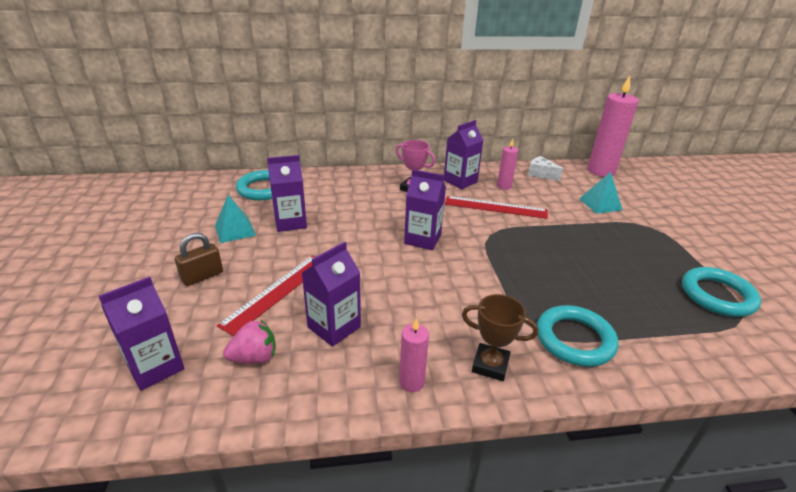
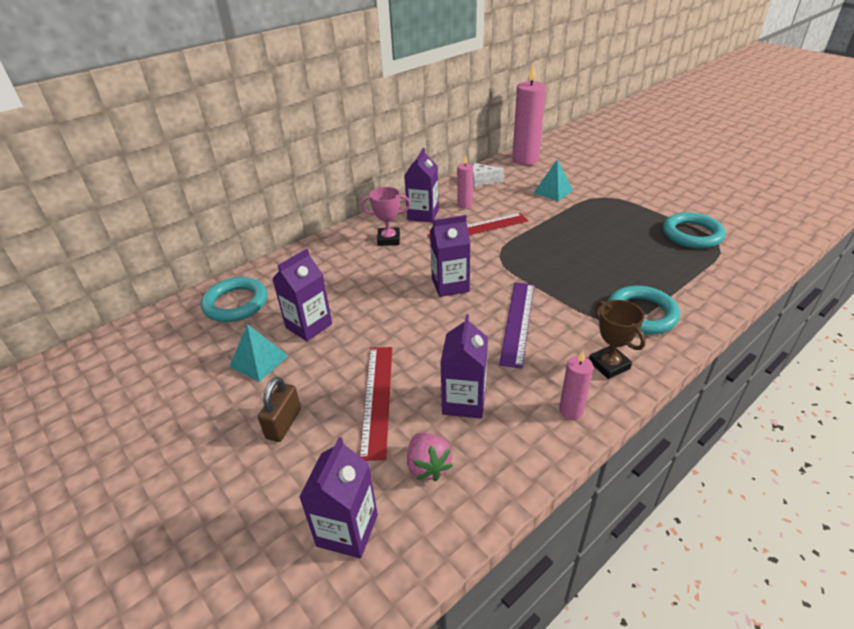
camera: 30 degrees left, 5 degrees up
(254, 357) = (428, 466): pink strawberry -> pink strawberry turned 120 degrees clockwise
(446, 291) = (518, 322): none -> purple ruler
(490, 365) = (609, 365): brown trophy -> brown trophy turned 75 degrees clockwise

